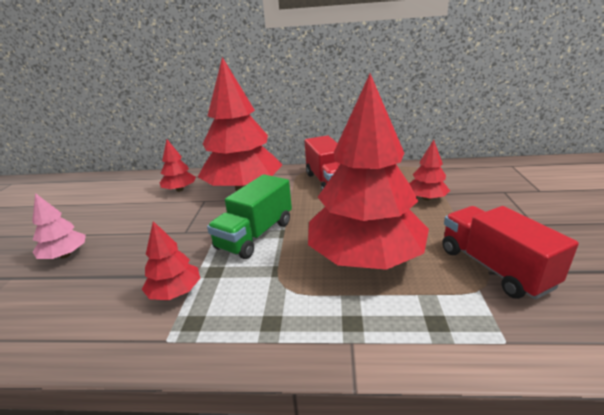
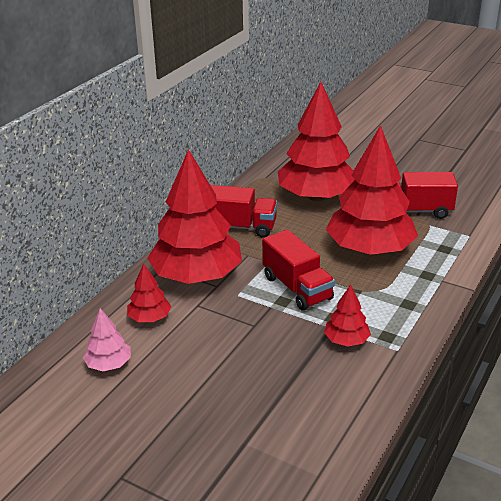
camera: 65 degrees left, 5 degrees up
(65, 255) = (230, 406): pink tree -> pink tree (109, 364)
(255, 235) = (297, 288): green truck -> red truck
(426, 198) = (316, 196): red tree -> red tree, size x2.26

